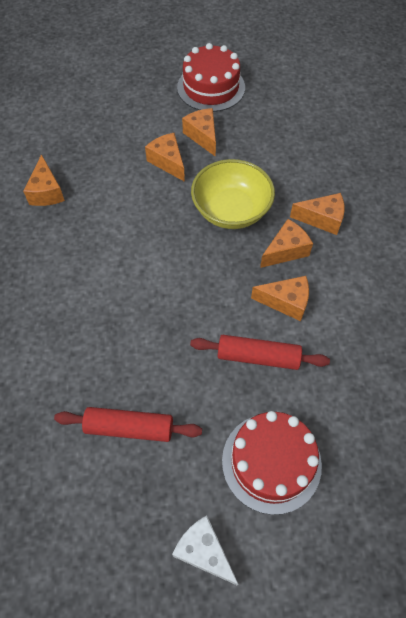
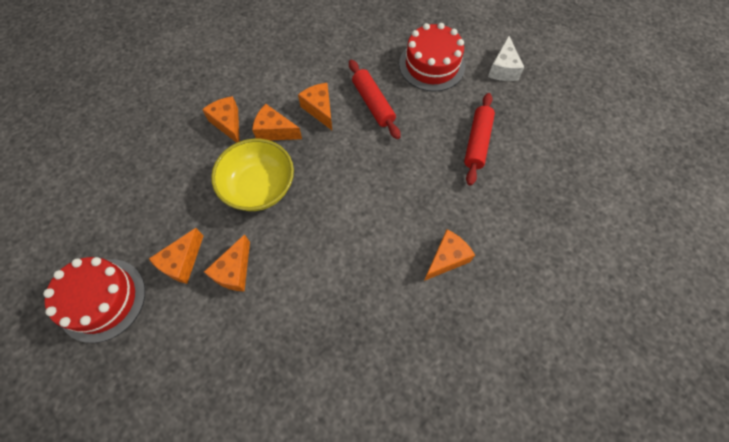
camera: 125 degrees left, 5 degrees up
(46, 192) = (341, 355): orange cheese -> orange cheese (446, 259)
(129, 428) = (477, 142): red rolling pin -> red rolling pin turned 45 degrees clockwise

